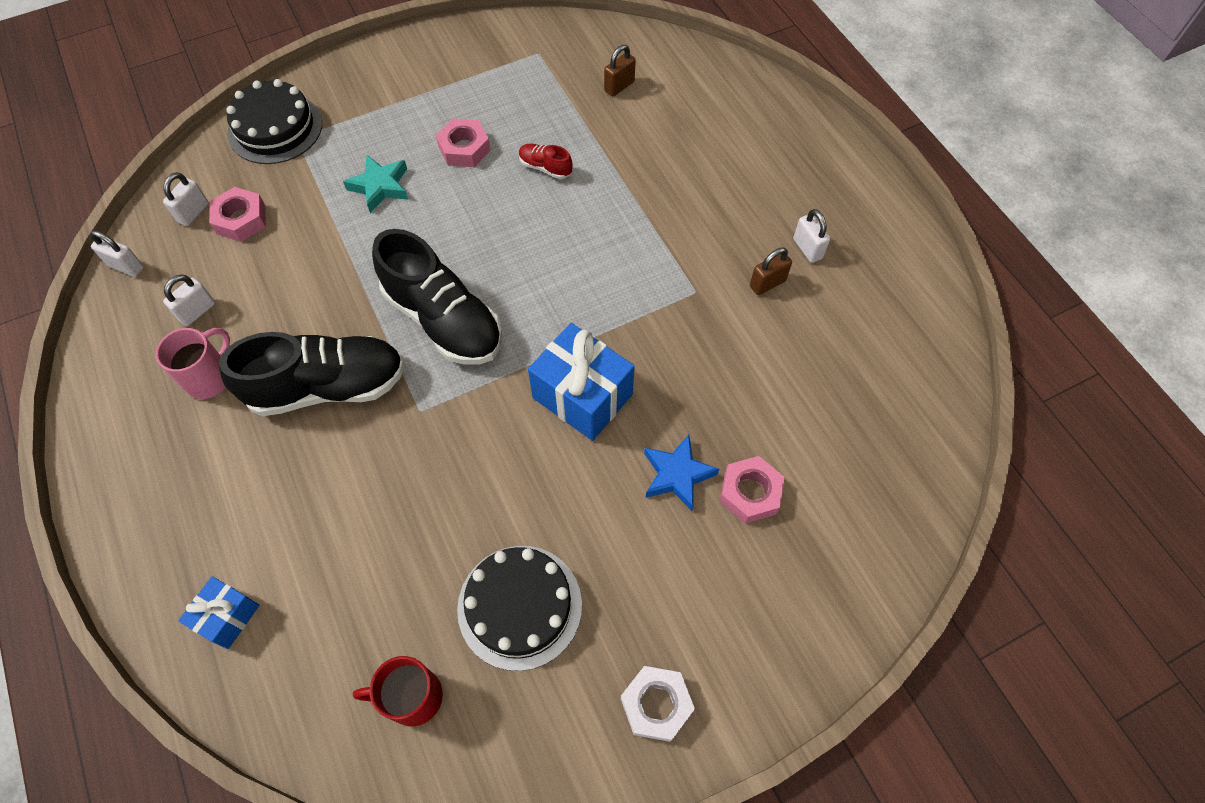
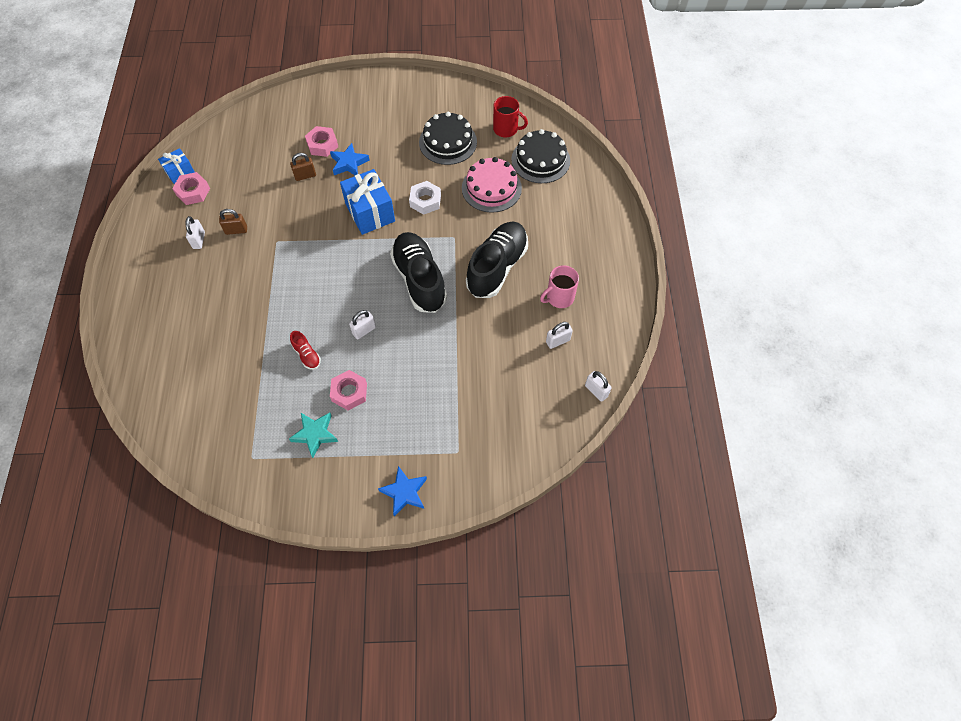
camera: 155 degrees left, 0 degrees up
(193, 213) = (545, 416): white padlock -> white padlock (364, 330)
(228, 617) = (575, 183): blue gift -> blue gift (180, 172)
(241, 219) = (515, 397): pink nut -> pink nut (193, 192)
(275, 128) = (470, 468): black cake -> black cake (540, 160)
(327, 387) = (497, 267): black shoe -> black shoe turned 105 degrees clockwise
(345, 82) = (404, 492): none -> blue star
(380, 186) = (417, 385): turquoise star -> turquoise star (315, 434)
(391, 535) = (491, 188): none -> pink cake
(619, 86) = (217, 400): brown padlock -> brown padlock (305, 176)
(656, 705) = (412, 94): white nut -> white nut (425, 201)

